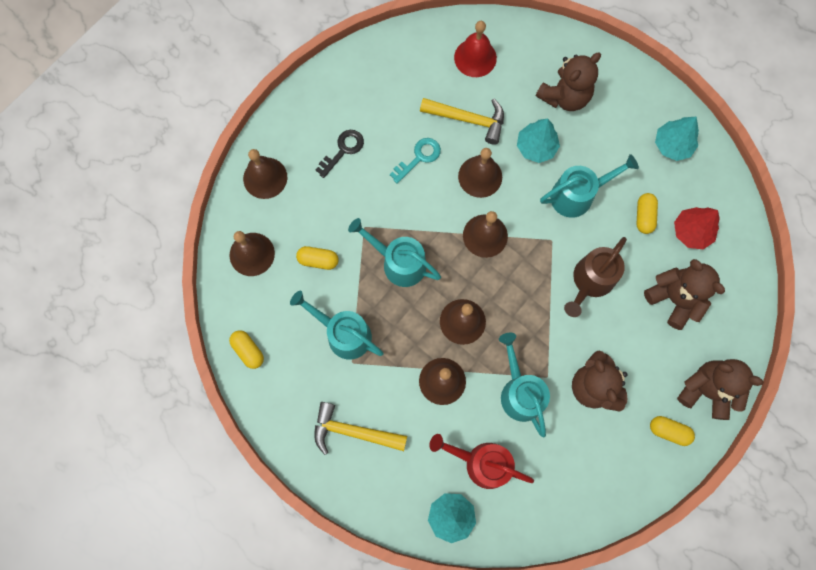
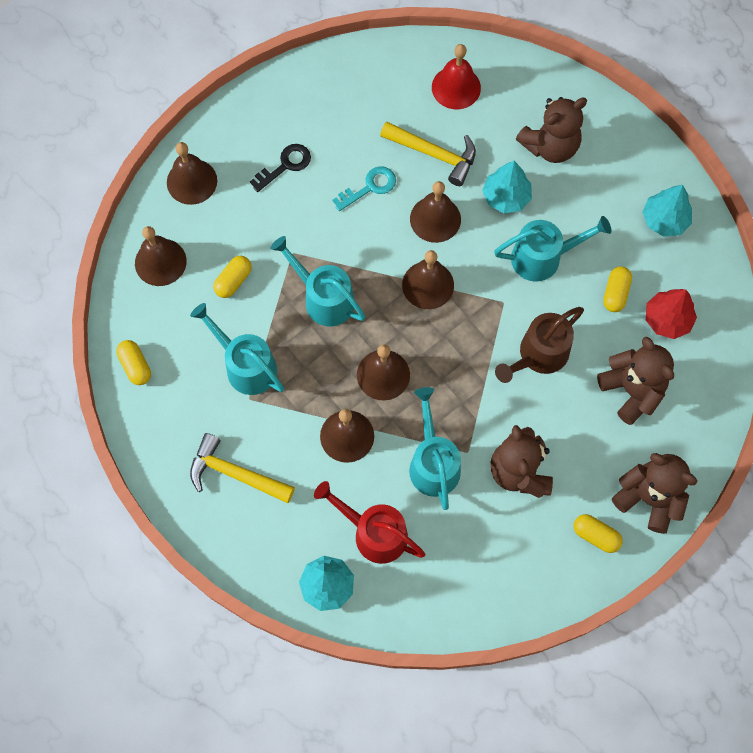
camera: 10 degrees right, 5 degrees down
(318, 260) = (233, 281): yellow capsule -> yellow capsule turned 75 degrees counterclockwise

